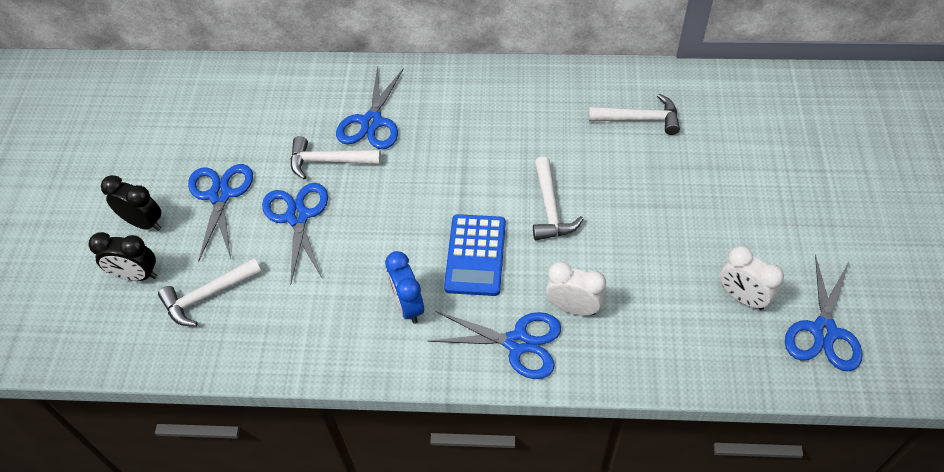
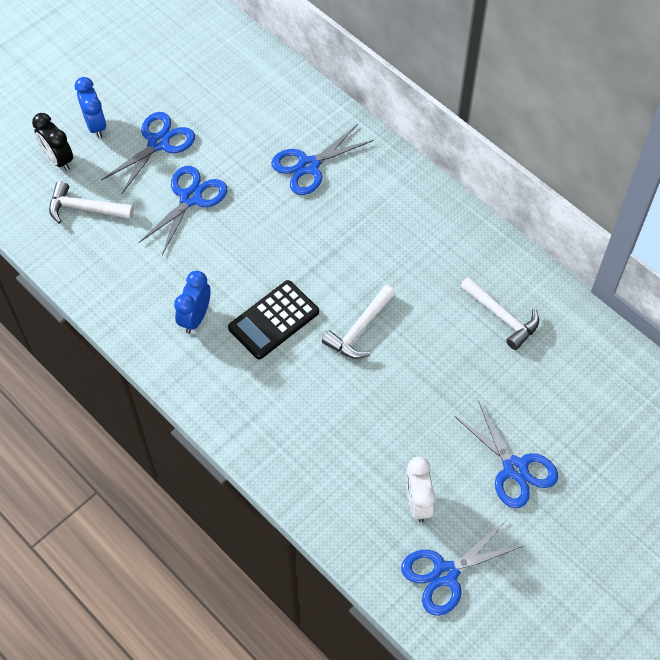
camera: 40 degrees right, 5 degrees up
(144, 223) = (95, 125): black clock -> blue clock
(328, 161) = (250, 173): white hammer -> none
(475, 255) = (274, 320): blue calculator -> black calculator
(517, 343) = (236, 401): blue scissors -> blue scissors (515, 468)
(573, 307) = (296, 410): white clock -> none

